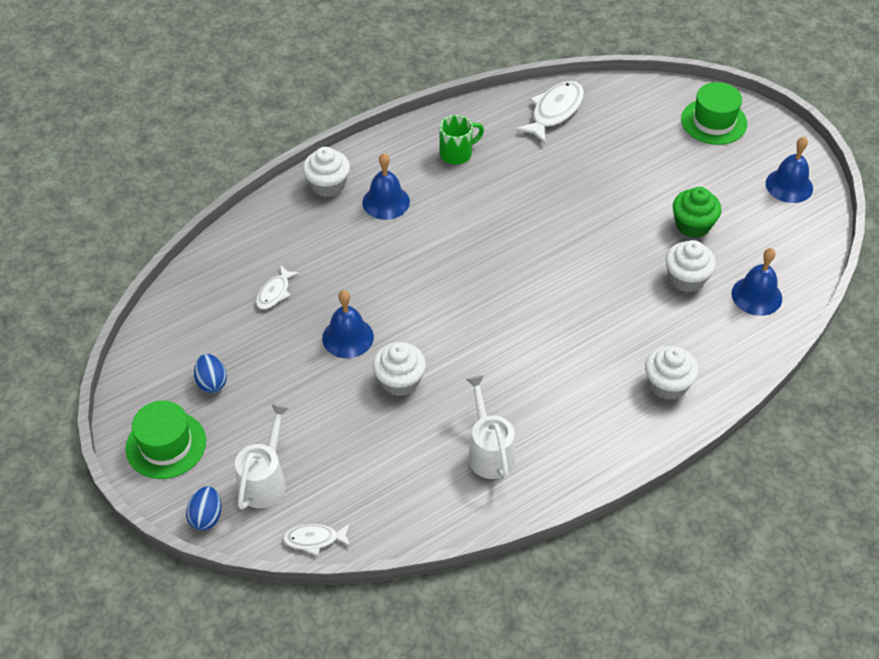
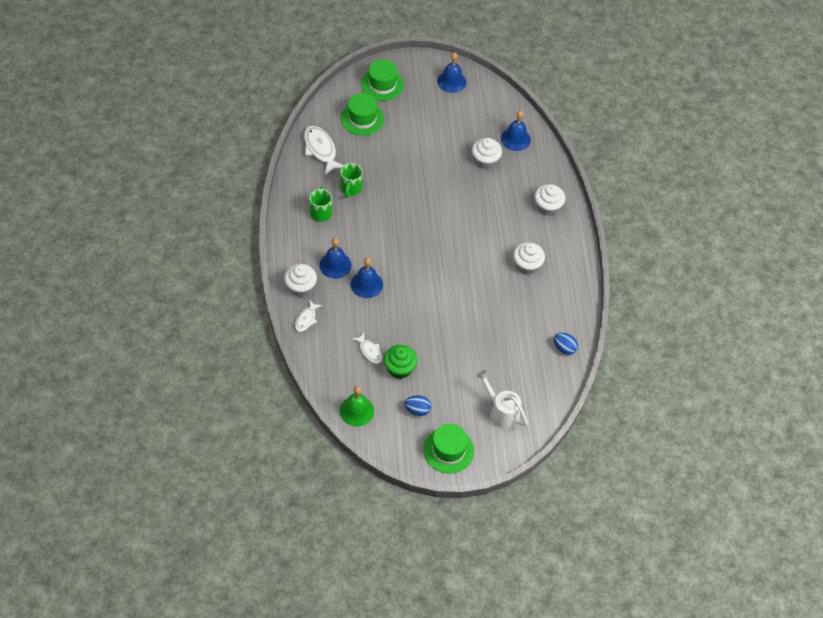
camera: 65 degrees left, 5 degrees up
(173, 319) = (356, 411): none -> green bell
(206, 517) = (509, 449): blue egg -> blue egg (564, 348)
(314, 539) = (552, 405): white fish -> white fish (306, 319)
(348, 337) = (426, 330): blue bell -> blue bell (366, 284)
(399, 381) = (472, 320): white cupcake -> white cupcake (527, 265)
(489, 451) = (542, 303): white watering can -> none
(518, 165) = (351, 188): none -> green mug
(640, 127) = (362, 118): none -> green hat
(693, 225) = (451, 137): green cupcake -> green cupcake (399, 368)

